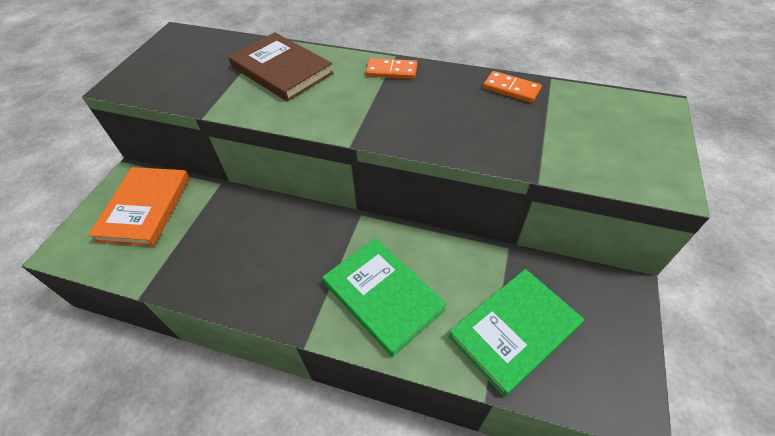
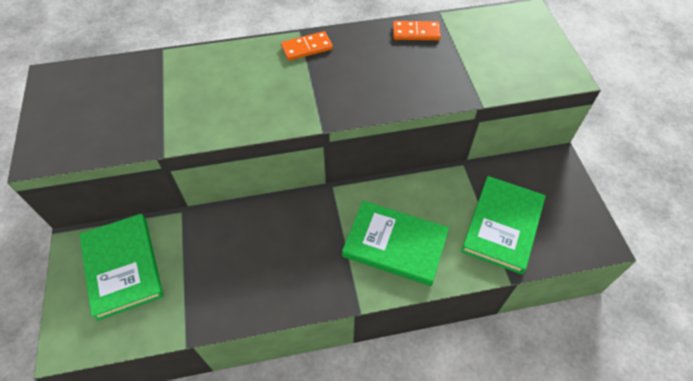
camera: 30 degrees left, 5 degrees up
(145, 208) = (123, 267): orange book -> green book
(281, 70) = (203, 81): brown book -> none

